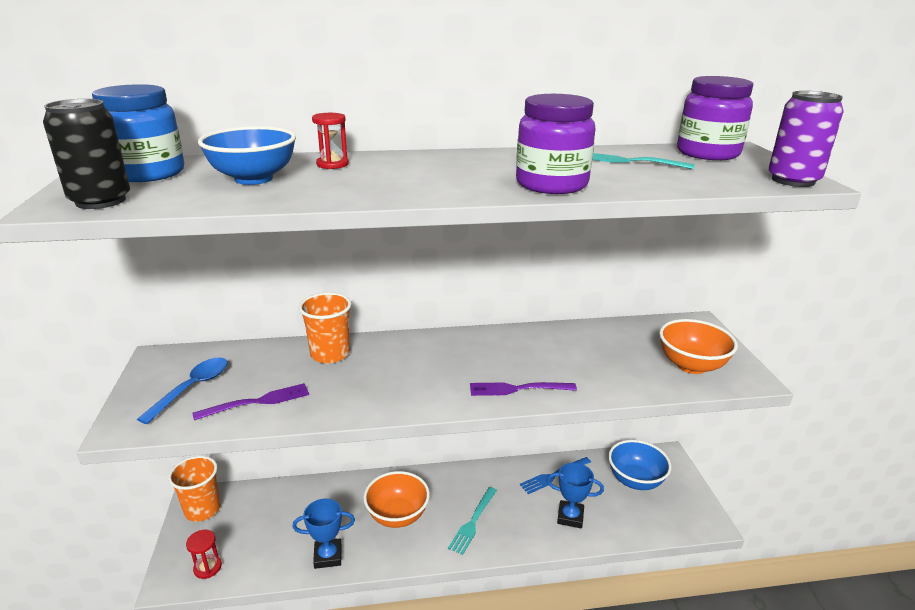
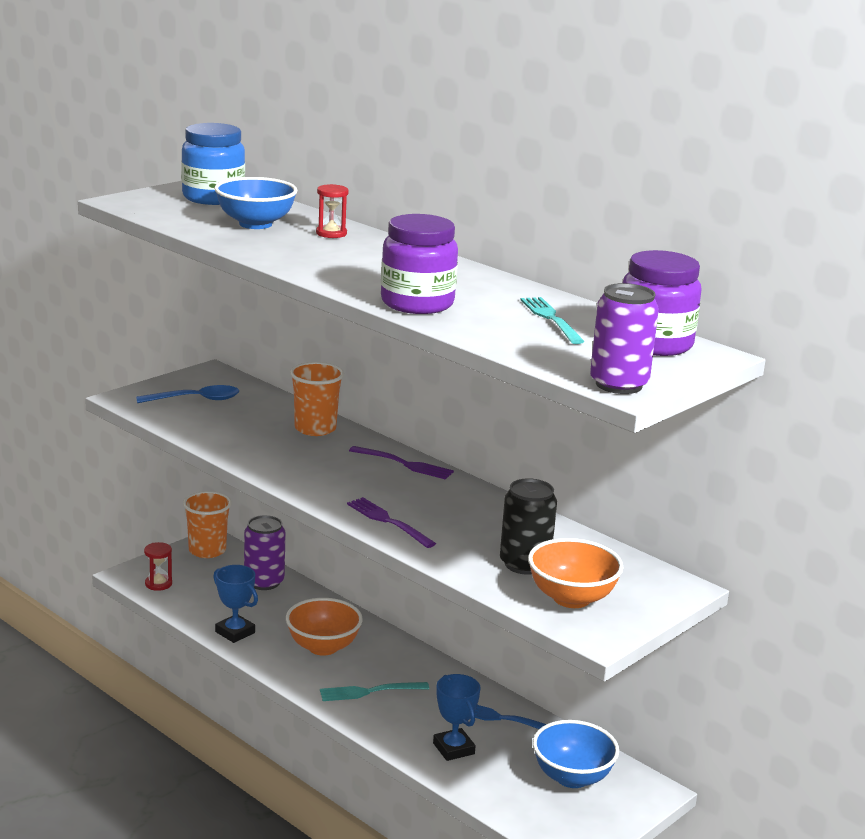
camera: 50 degrees right, 5 degrees down
(100, 201) = (147, 206): black can -> black can (524, 564)
(257, 402) = (214, 428): purple fork -> purple fork (404, 464)
(283, 501) = (264, 582): none -> purple can

